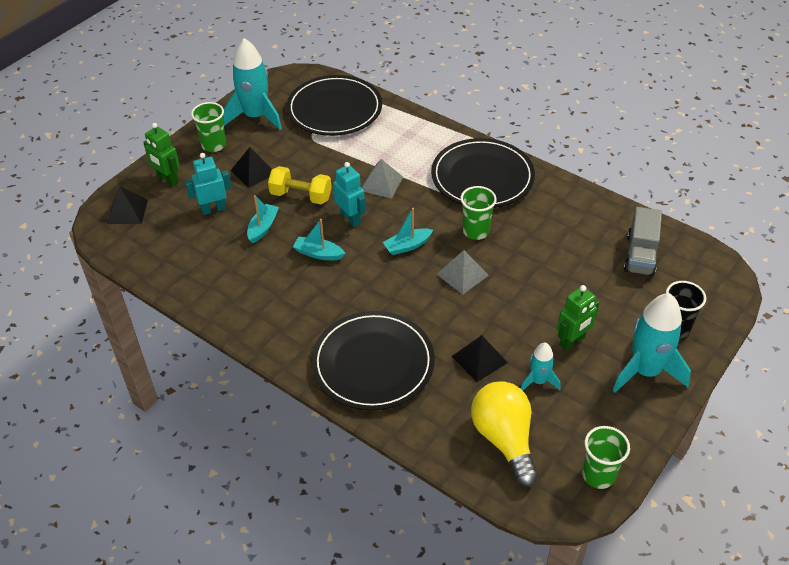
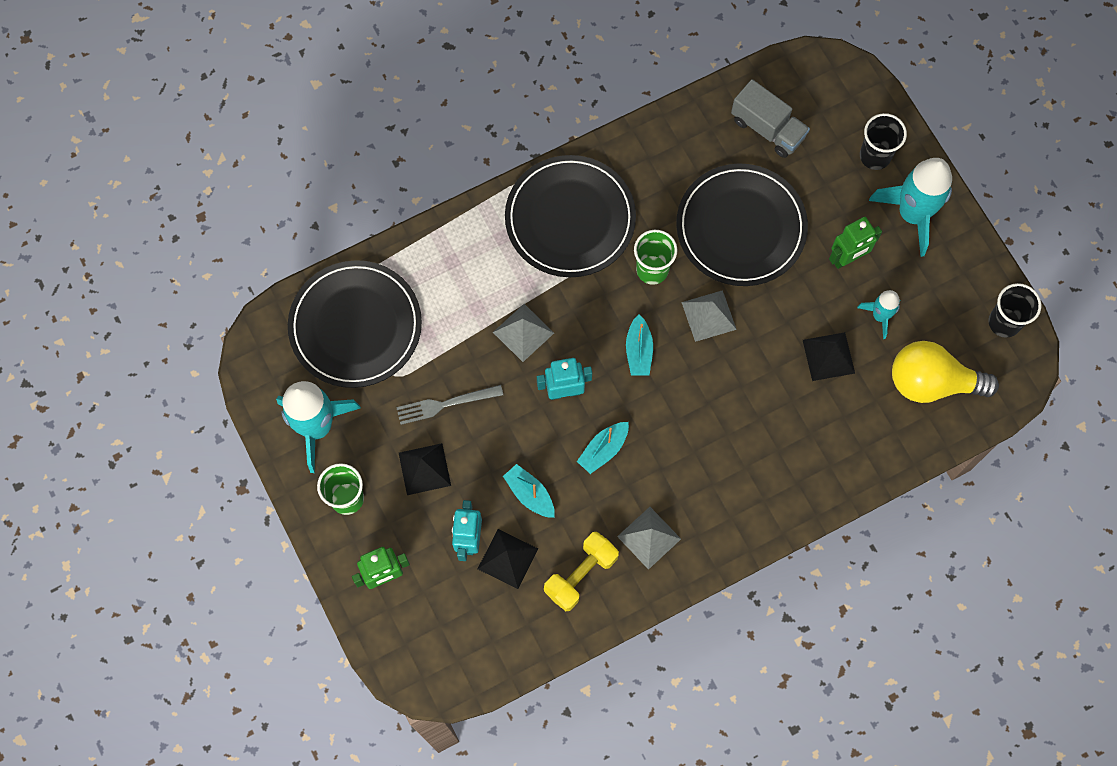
camera: 65 degrees left, 25 degrees up
(127, 211) = (420, 642): black pyramid -> black pyramid (508, 558)
(263, 302) = (649, 537): none -> grey pyramid
(301, 196) = (497, 431): yellow dumbbell -> yellow dumbbell (581, 575)
(305, 165) = (445, 404): none -> grey fork
(373, 363) = (786, 460): black plate -> black plate (741, 227)
(572, 341) = (847, 258): green robot -> green robot turned 75 degrees clockwise
(598, 475) = (1004, 322): green cup -> black cup

